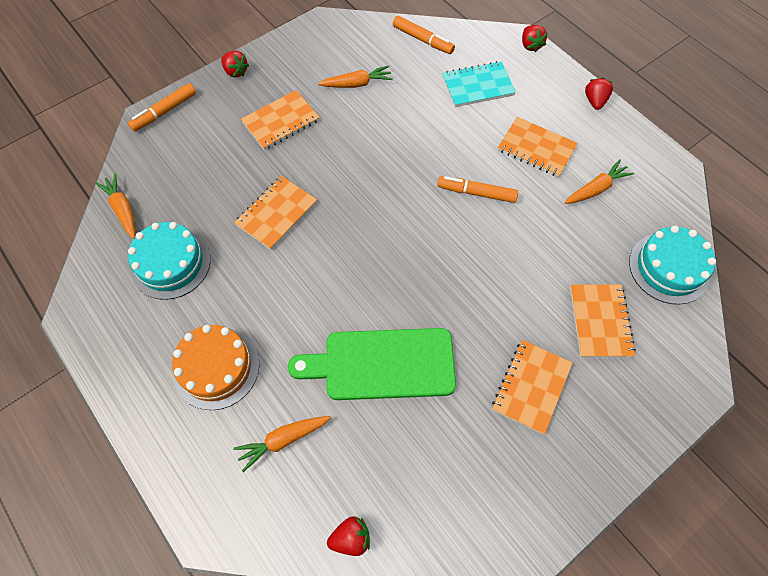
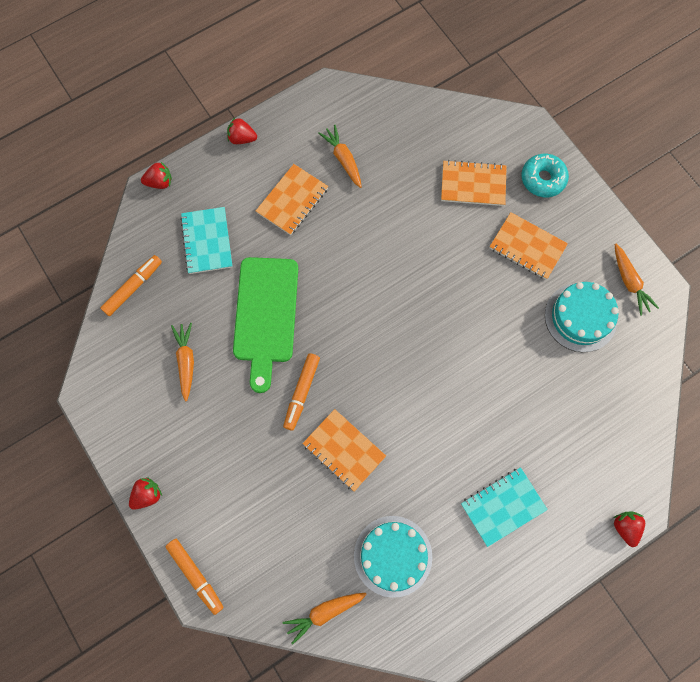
camera: 85 degrees left, 10 degrees up
(216, 367) = (503, 506): orange cake -> turquoise notebook
(281, 121) = (227, 444): orange notebook -> none
(283, 440) = (568, 447): orange carrot -> orange carrot (629, 282)
(351, 538) = (643, 396): red strawberry -> red strawberry (625, 527)
(382, 364) = (504, 361): green cutting board -> green cutting board (266, 315)
(476, 193) = (338, 261): orange marker -> orange marker (302, 393)
(629, 404) = (543, 179): none -> turquoise donut
(669, 268) = (427, 121): turquoise cake -> turquoise cake (580, 317)

